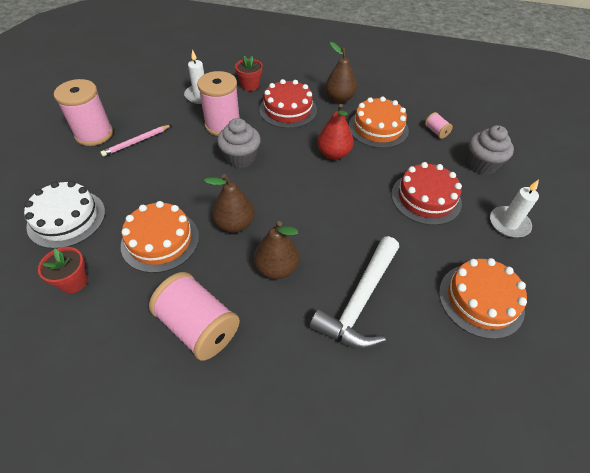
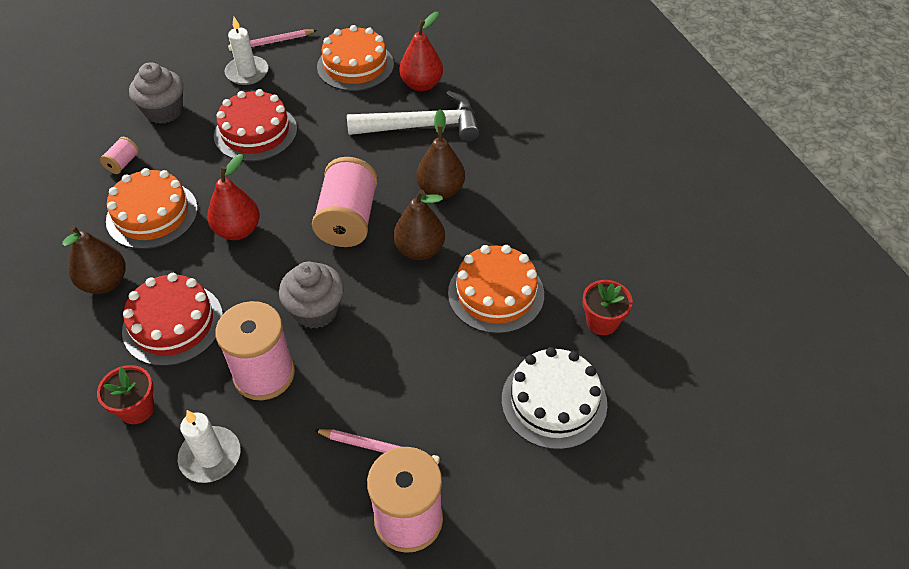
camera: 125 degrees left, 0 degrees up
(198, 327) = (544, 204): pink spool -> pink spool (348, 219)
(420, 336) = (421, 84): none -> red pear
(550, 257) = (271, 42): none -> pink pencil

